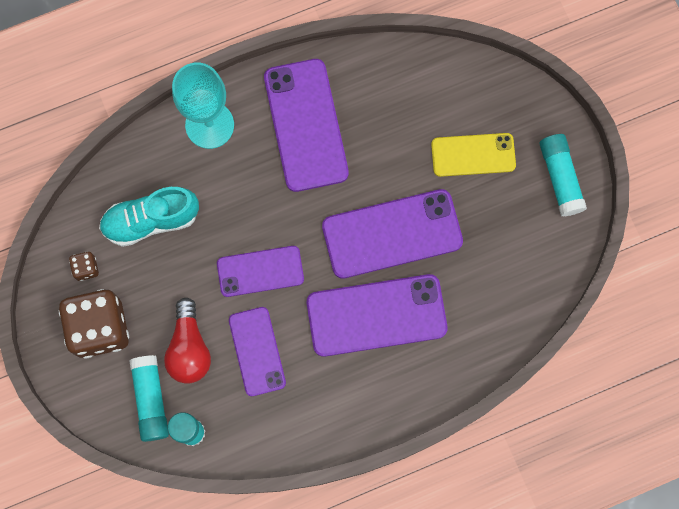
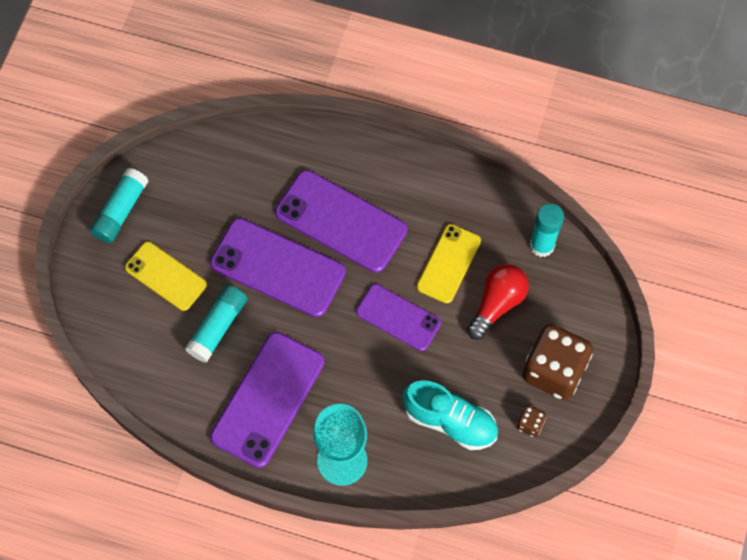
camera: 140 degrees left, 10 degrees down
(151, 399) = (554, 290): turquoise glue stick -> turquoise glue stick (218, 327)
(257, 351) = (448, 264): purple phone -> yellow phone

